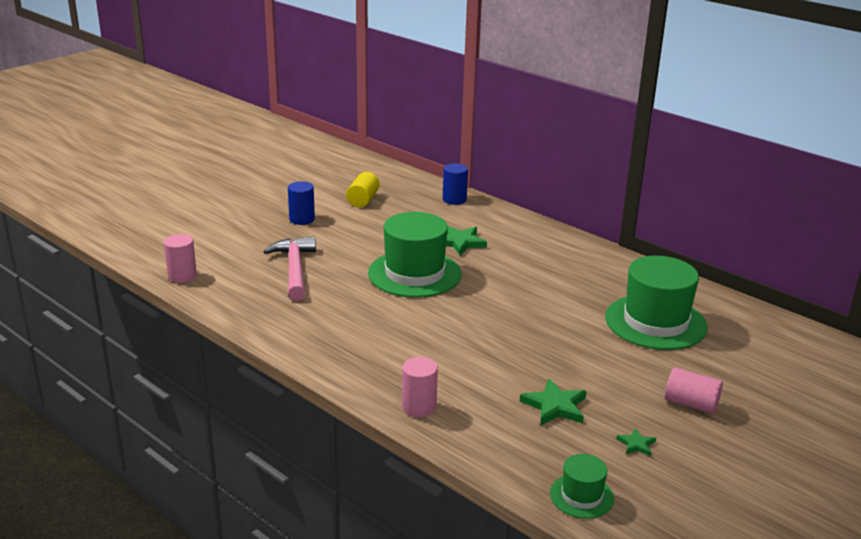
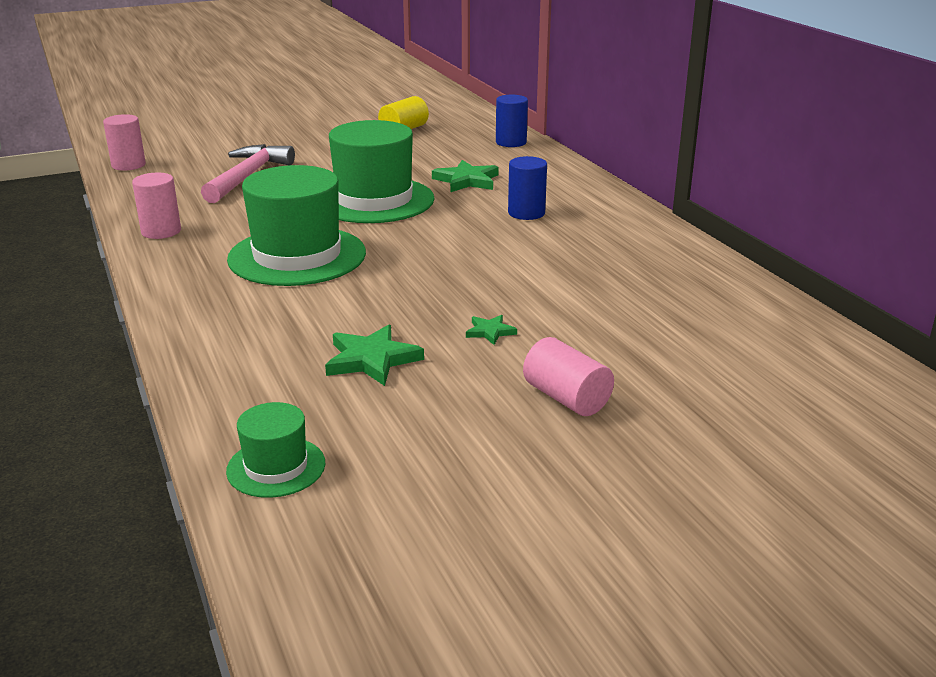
camera: 25 degrees right, 0 degrees up
(302, 219) = (315, 137): blue cylinder -> blue cylinder (526, 213)
(419, 407) = (205, 324): pink cylinder -> pink cylinder (161, 231)
(636, 444) = (427, 427): green star -> green star (490, 332)
(655, 322) = (626, 298): green hat -> green hat (297, 256)

